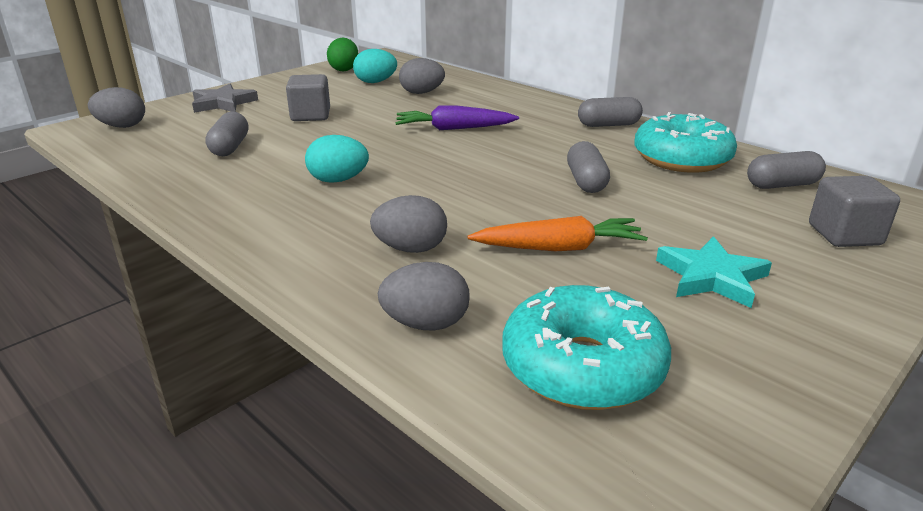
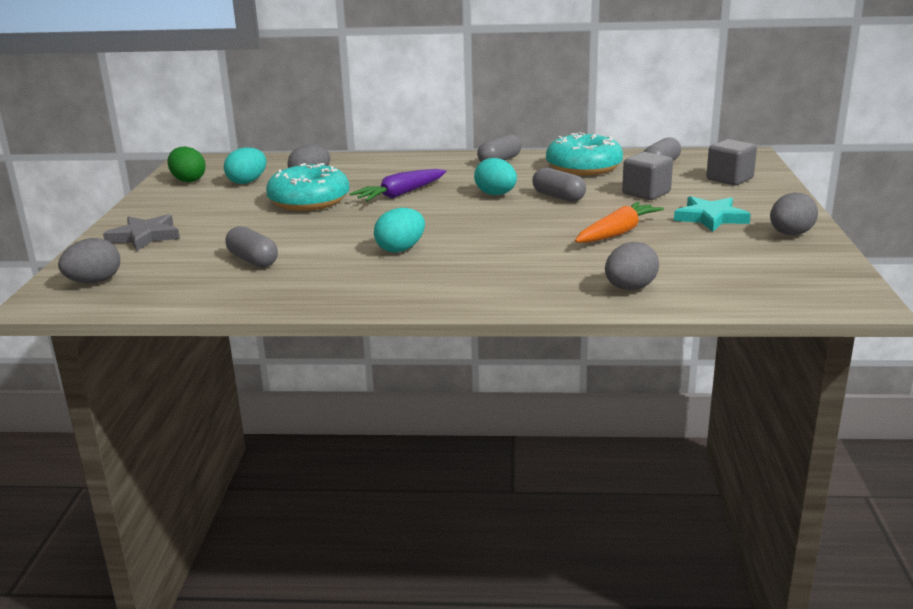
camera: 40 degrees left, 5 degrees down
(310, 115) = (259, 220): grey cube -> grey cube (646, 193)
(411, 249) = (541, 263): grey egg -> grey egg (790, 234)
(531, 157) = (496, 194): none -> turquoise egg
(582, 367) = (730, 272): turquoise donut -> turquoise donut (309, 201)

